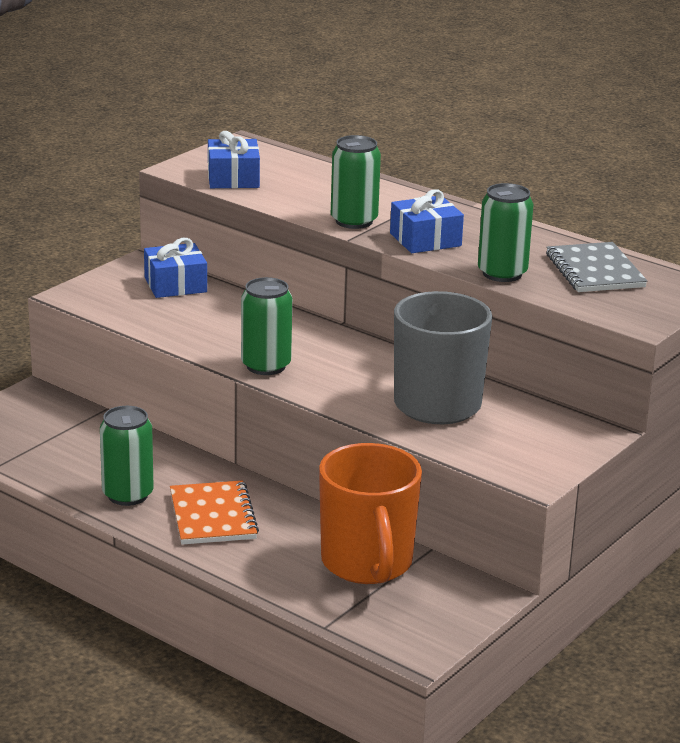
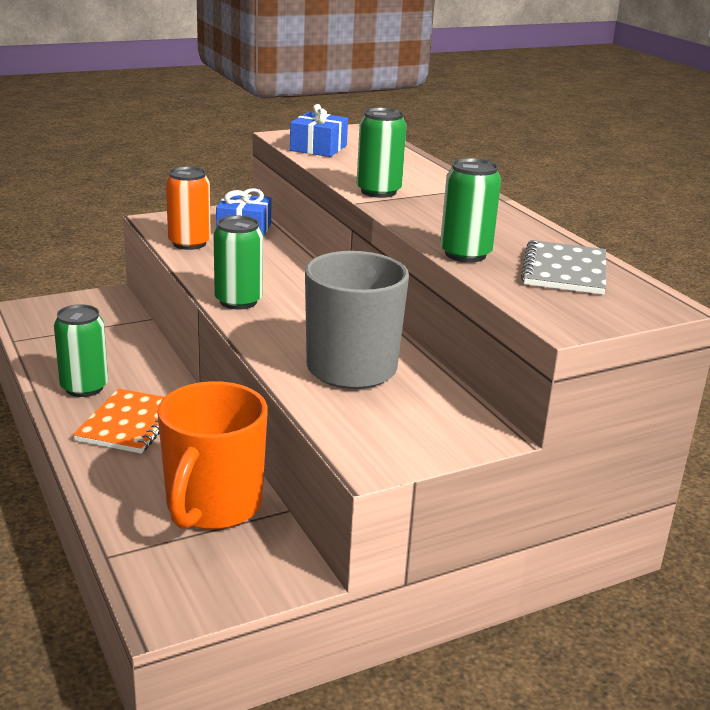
camera: 25 degrees right, 0 degrees up
(141, 314) = (189, 243): none -> orange can
(425, 240) = (425, 216): blue gift -> none

